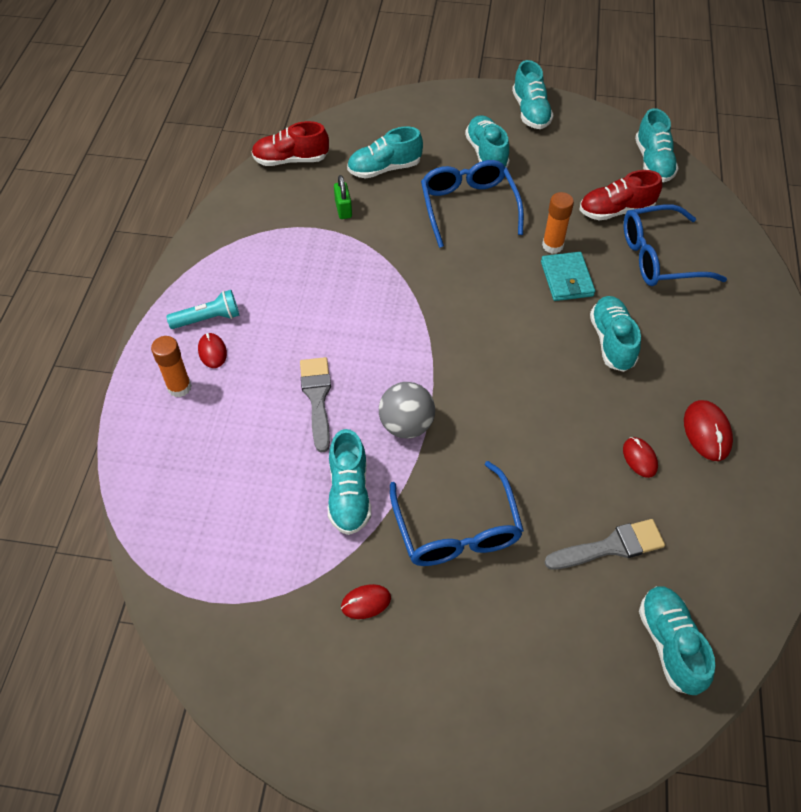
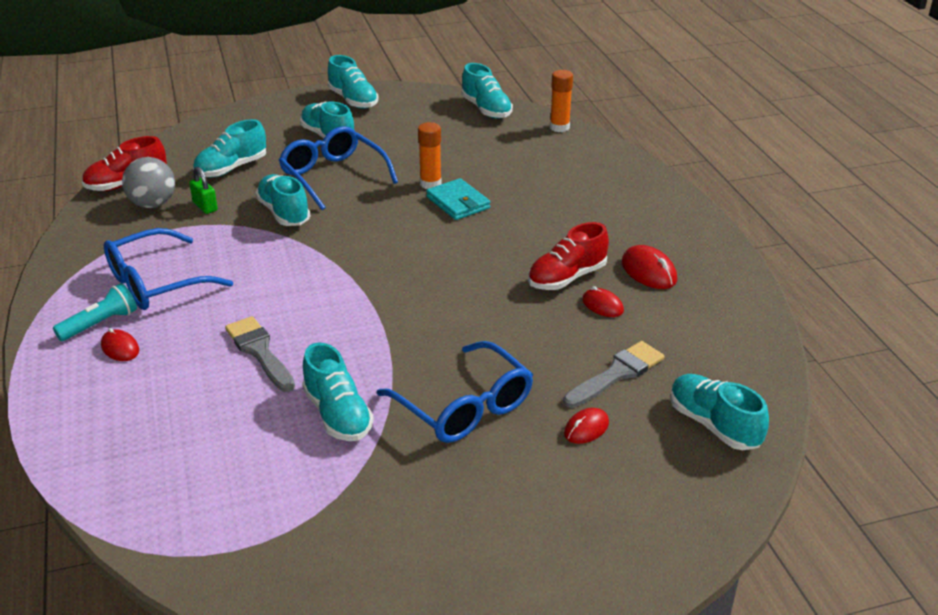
camera: 25 degrees left, 20 degrees down
(179, 387) = (96, 386): orange glue stick -> orange glue stick (559, 127)
(366, 602) = (406, 492): red mouse -> red mouse (586, 428)
(406, 425) = (366, 345): grey ball -> grey ball (153, 204)
(612, 341) = (526, 234): turquoise shoe -> turquoise shoe (284, 213)
(616, 211) = (474, 147): red shoe -> red shoe (567, 278)
(659, 257) = (532, 168): blue glasses -> blue glasses (156, 283)

